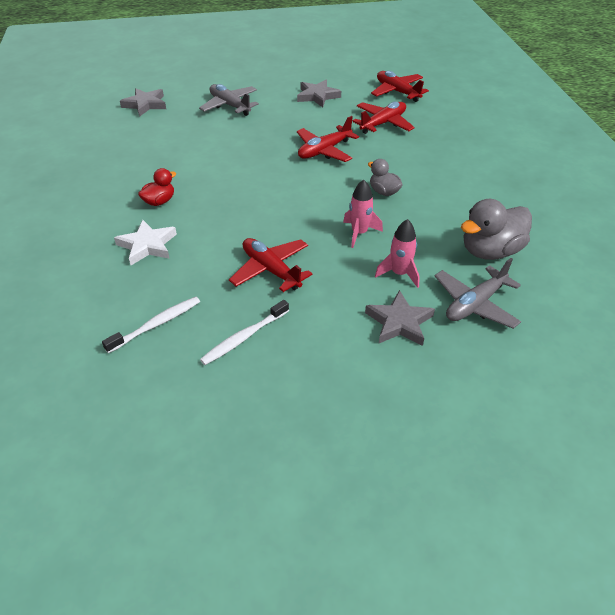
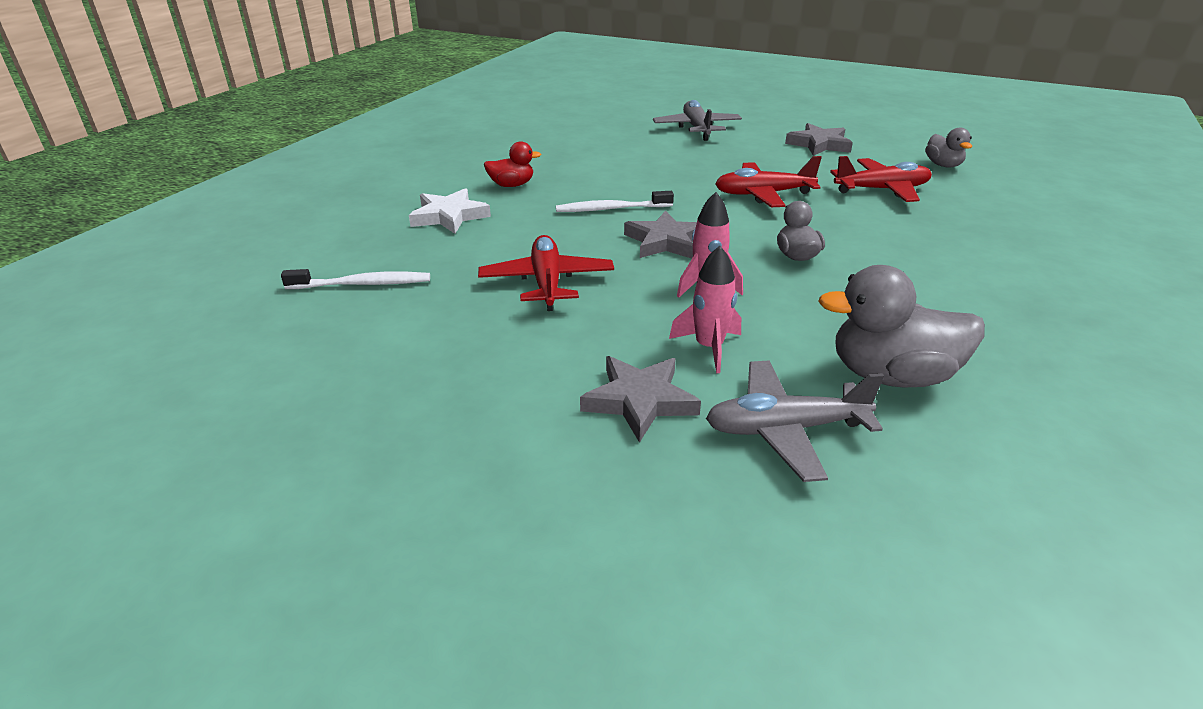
camera: 35 degrees right, 10 degrees down
(145, 104) = (605, 108): grey star -> grey star (665, 241)
(244, 337) = (430, 333): white toothbrush -> white toothbrush (611, 209)
(397, 92) = (943, 165): red plane -> grey duck

